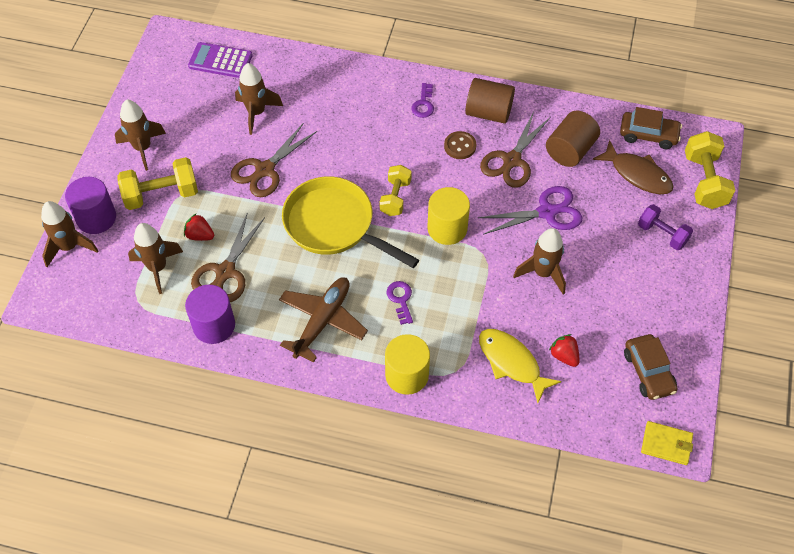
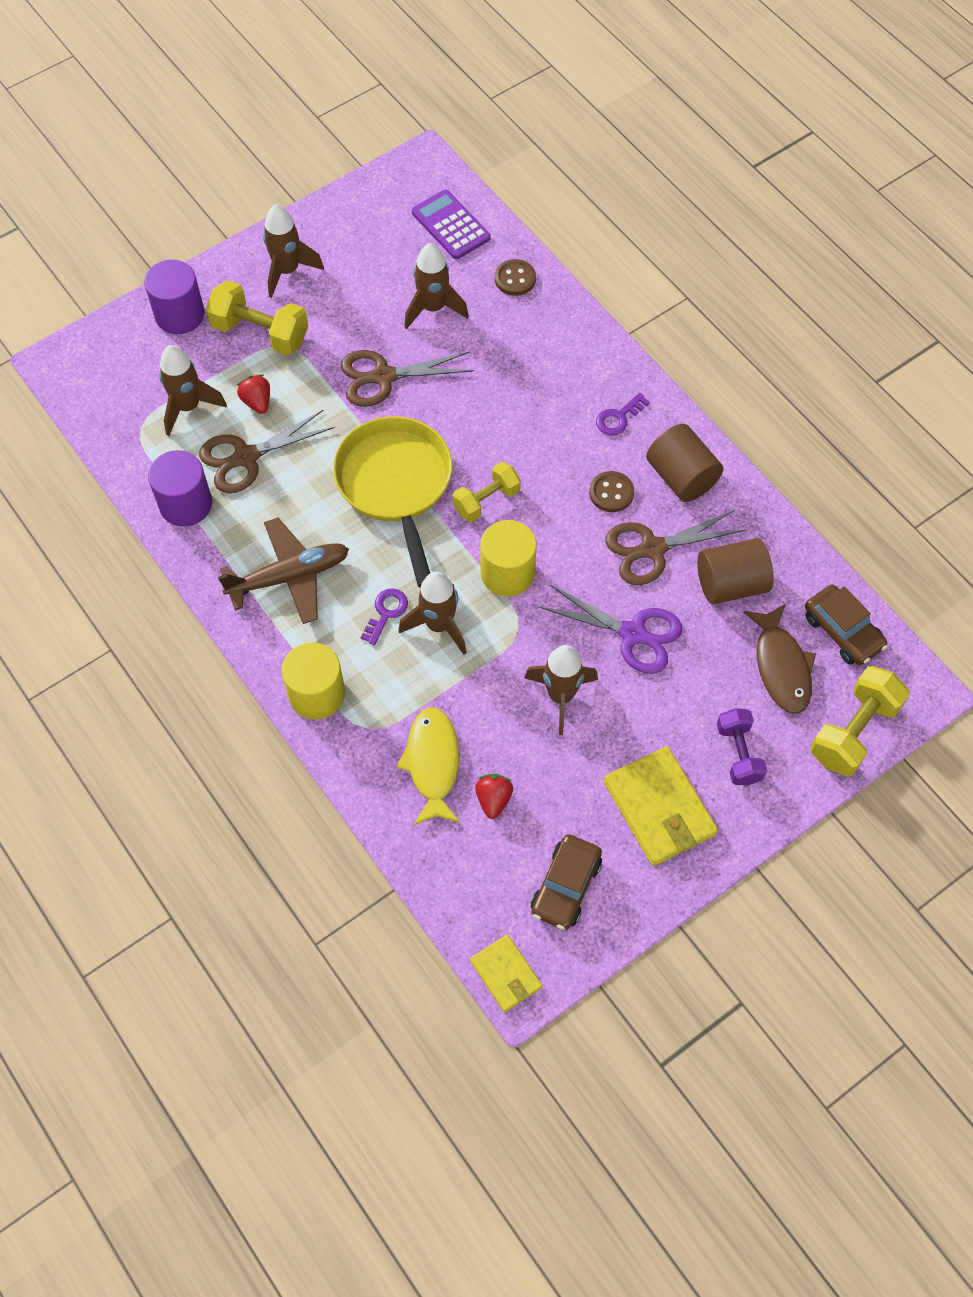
camera: 40 degrees right, 5 degrees up
(69, 247) = (129, 327): brown rocket -> brown rocket (439, 625)
(289, 67) = (515, 279): none -> brown button
(653, 292) = (659, 808): none -> yellow wallet

